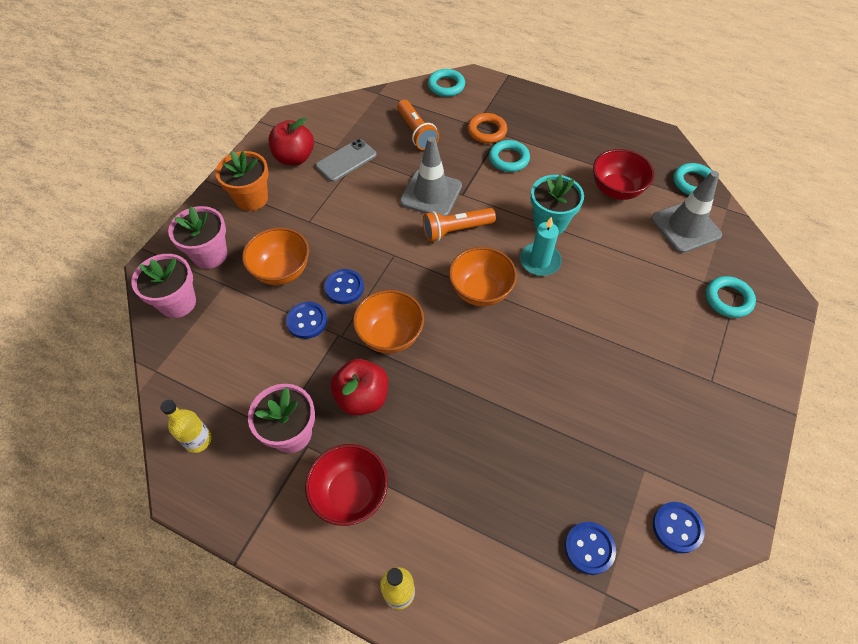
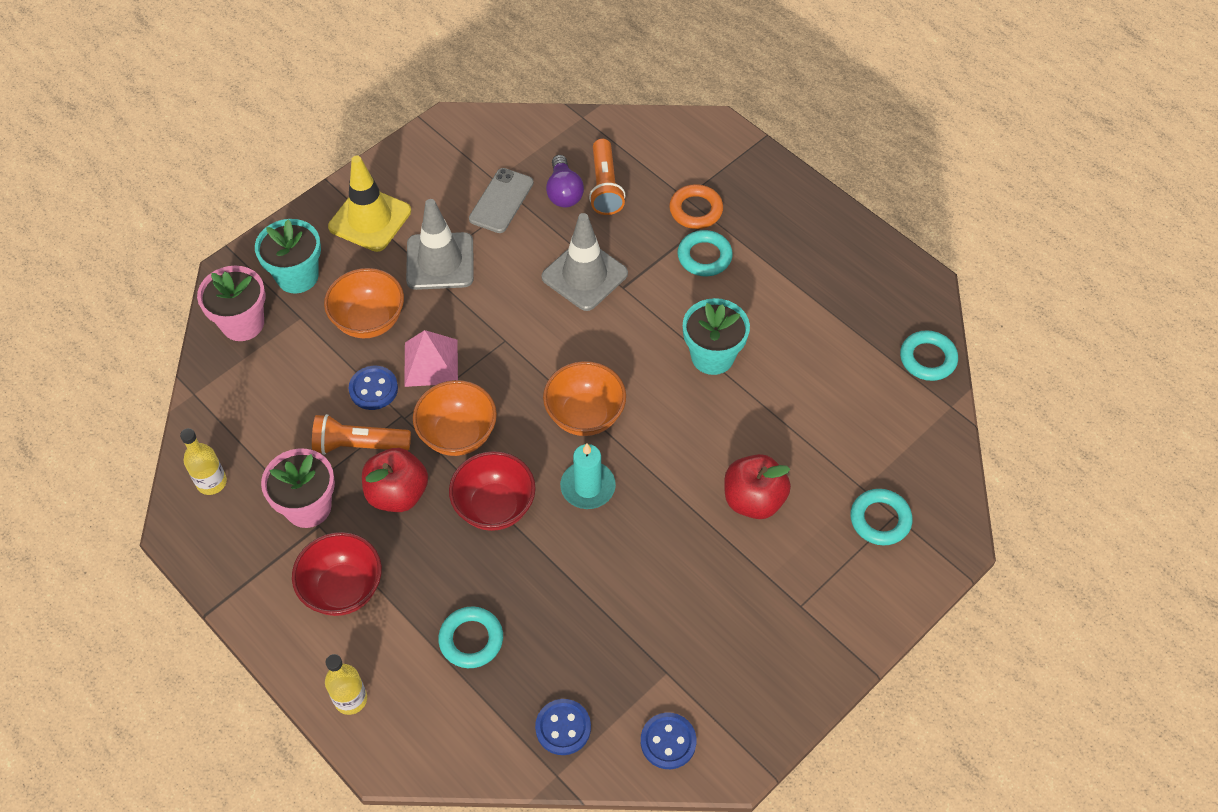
camera: 20 degrees right, 0 degrees up
(210, 255) = (297, 276): pink flower pot -> turquoise flower pot
(251, 198) = (370, 219): orange flower pot -> yellow traffic cone
(294, 158) = (441, 179): red apple -> red apple (753, 500)
(344, 287) = (431, 362): blue button -> pink pyramid
(346, 160) = (501, 201): grey phone -> grey phone turned 45 degrees counterclockwise
(389, 143) = (564, 192): none -> purple light bulb
(446, 86) = (674, 130): turquoise ring -> turquoise ring (471, 639)
(456, 230) = (592, 331): orange flashlight -> orange flashlight (359, 445)
(540, 261) = (674, 401): turquoise candle -> turquoise candle (588, 487)
(616, 190) = (820, 339): red bowl -> red bowl (494, 507)
(685, 227) = (882, 414): grey traffic cone -> grey traffic cone (440, 261)

